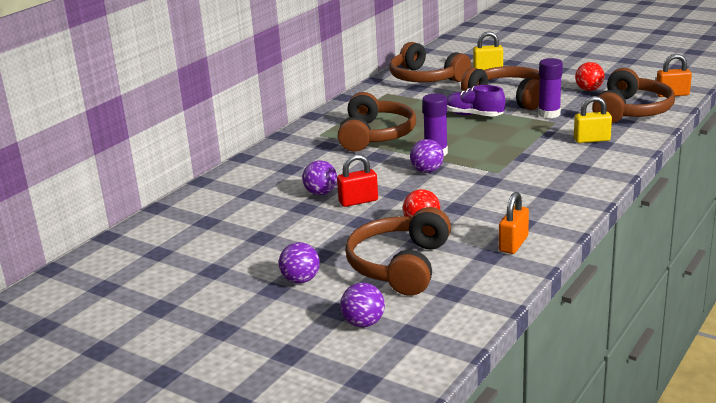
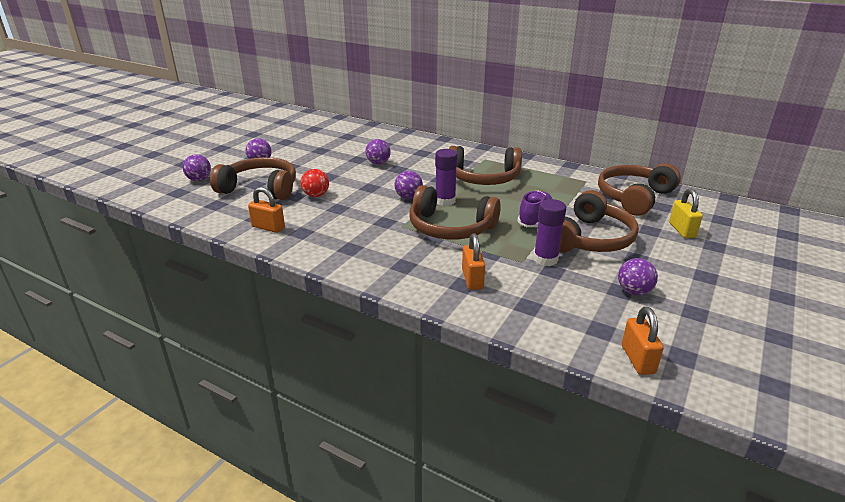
camera: 85 degrees right, 5 degrees up
(358, 201) = (361, 175): red padlock -> none
(589, 89) = (634, 291): red ball -> purple ball
(592, 140) = (472, 279): yellow padlock -> orange padlock
(631, 111) = (564, 316): brown headphones -> brown headphones (450, 228)

